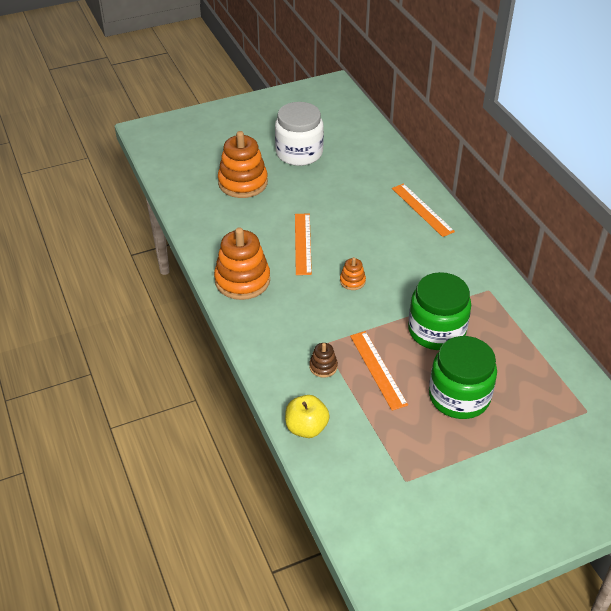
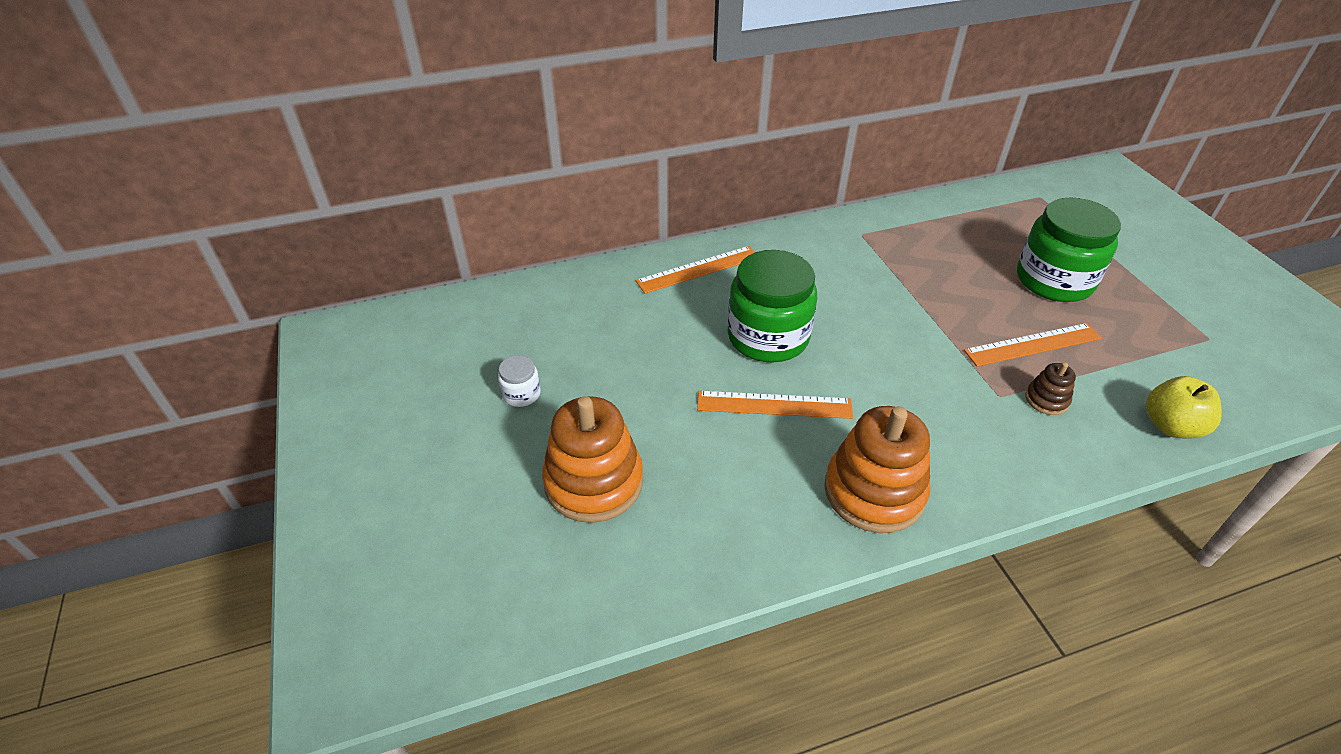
camera: 85 degrees left, 0 degrees up
(299, 153) = (521, 394): white jar -> white jar, size x0.44
(352, 281) = (860, 354): orange stacking toy -> none
(436, 331) = (945, 285): green jar -> green jar (768, 337)

